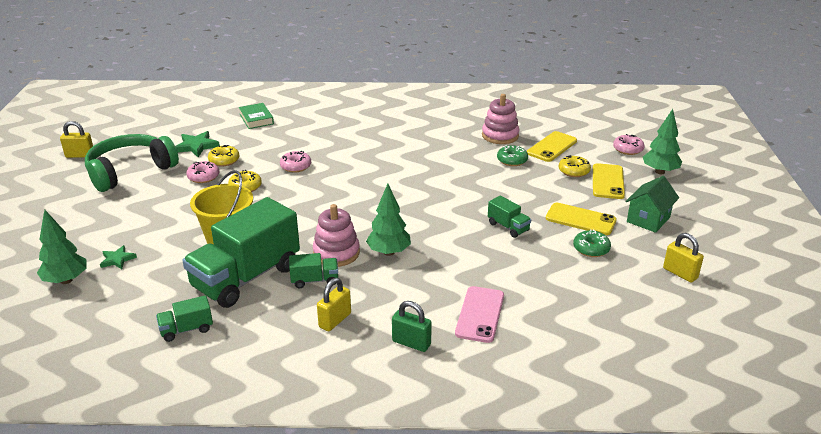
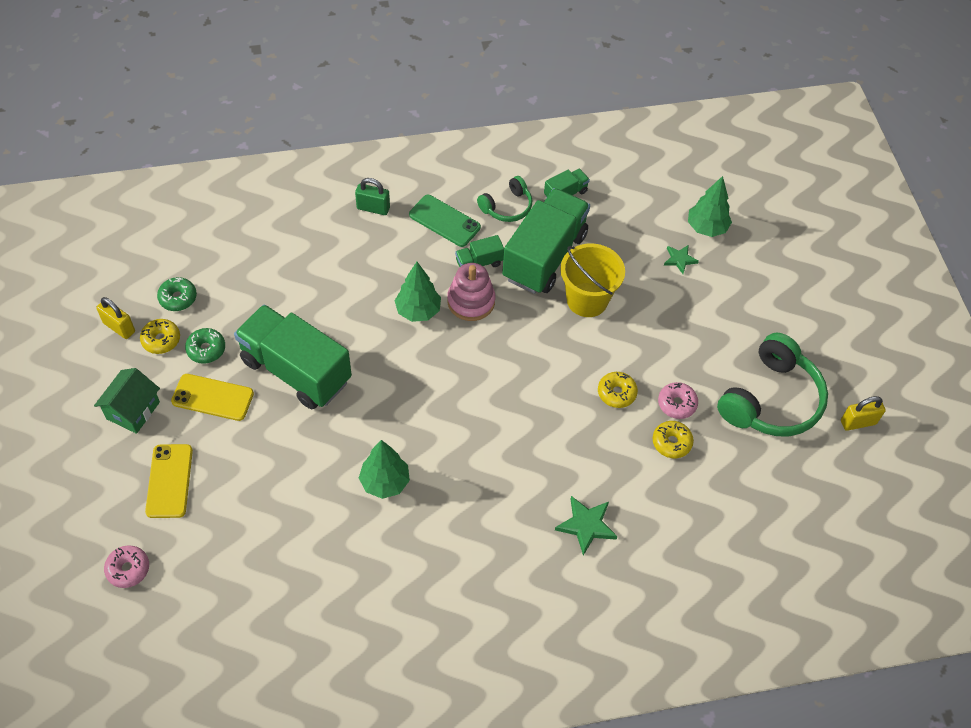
camera: 165 degrees right, 25 degrees up
(196, 146) = (726, 469): green star -> green star (586, 525)
(256, 119) = (685, 558): green book -> none
(259, 325) = (507, 207): none -> green headphones
(296, 166) = (575, 445): pink donut -> none
(335, 320) = (444, 221): yellow padlock -> green phone
(480, 314) = (318, 246): pink phone -> none
(500, 135) = (314, 575): pink stacking toy -> none
(508, 227) = (296, 370): green truck -> green truck, size x2.32
(512, 160) = (295, 510): green donut -> green donut (178, 298)
(551, 147) = (238, 556): yellow phone -> none
(574, 171) = (212, 498): yellow donut -> yellow donut (161, 340)
(660, 172) = (95, 517): green tree -> green tree (385, 482)

